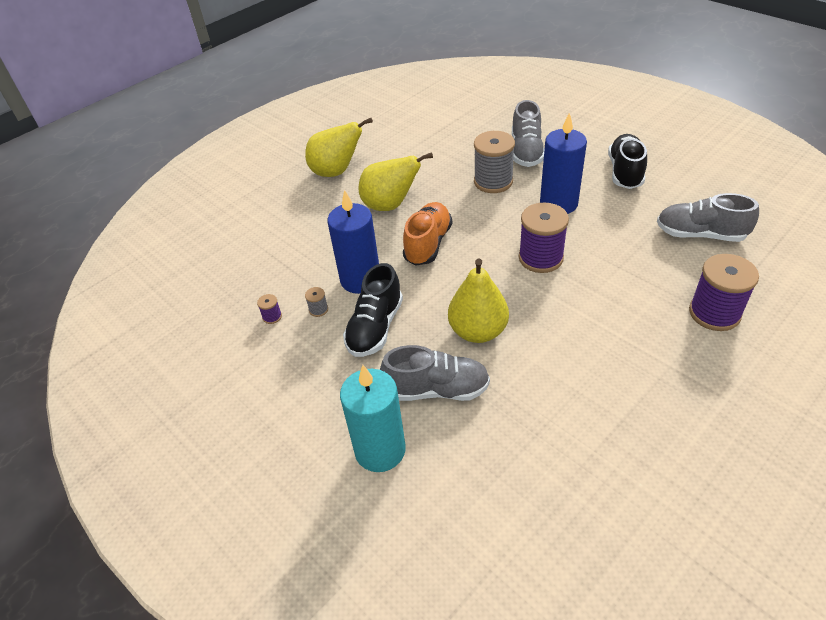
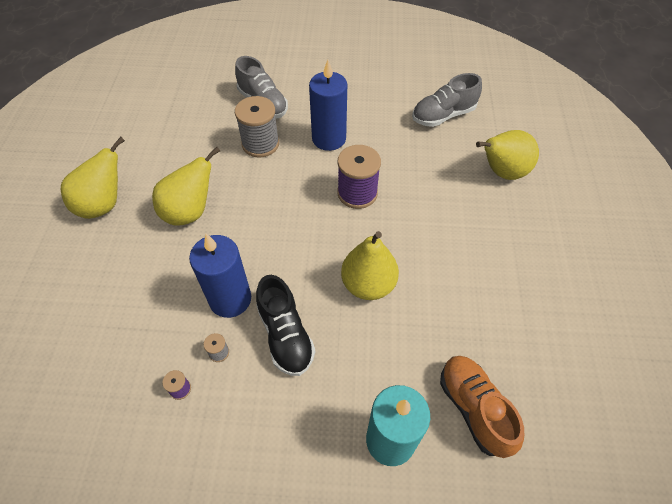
camera: 45 degrees left, 10 degrees up
(428, 244) = (258, 230): orange shoe -> orange shoe (474, 408)
(437, 389) = (384, 355): grey shoe -> none
(625, 172) = (352, 88): black shoe -> none
(714, 313) = (501, 172): purple spool -> yellow pear

